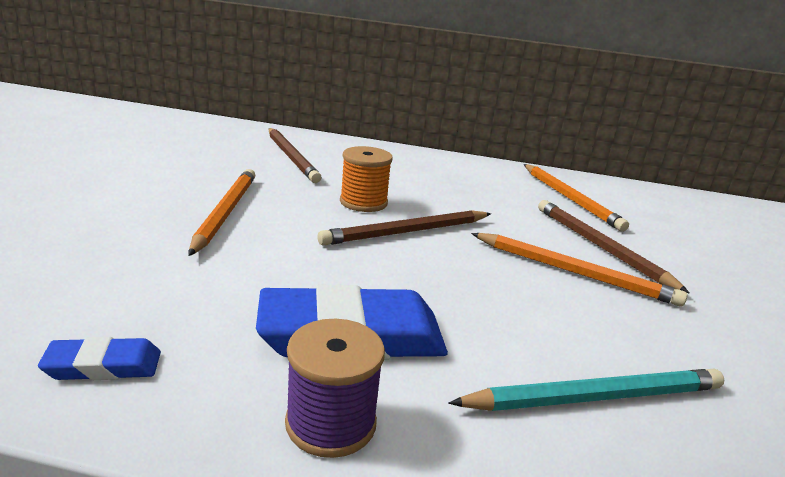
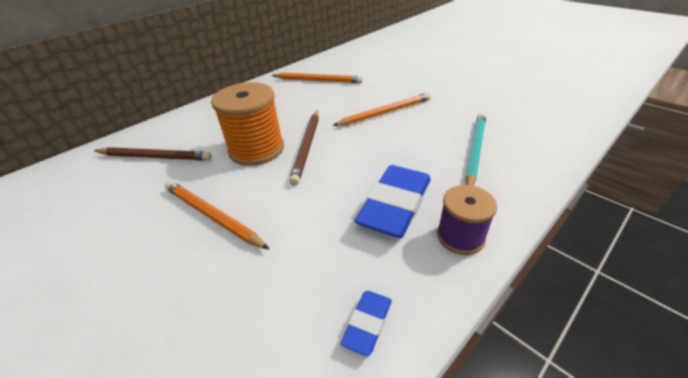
camera: 50 degrees left, 15 degrees up
(363, 202) = (256, 149): orange spool -> orange spool, size x1.65
(600, 247) = (369, 95): brown pencil -> none

